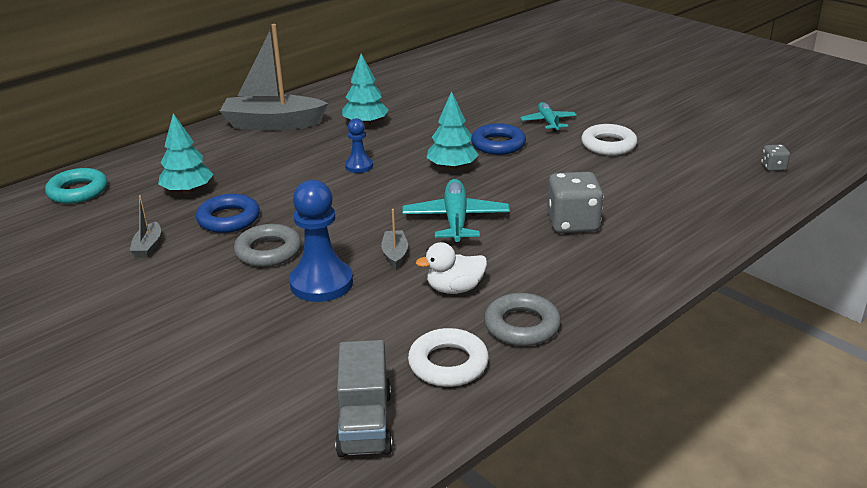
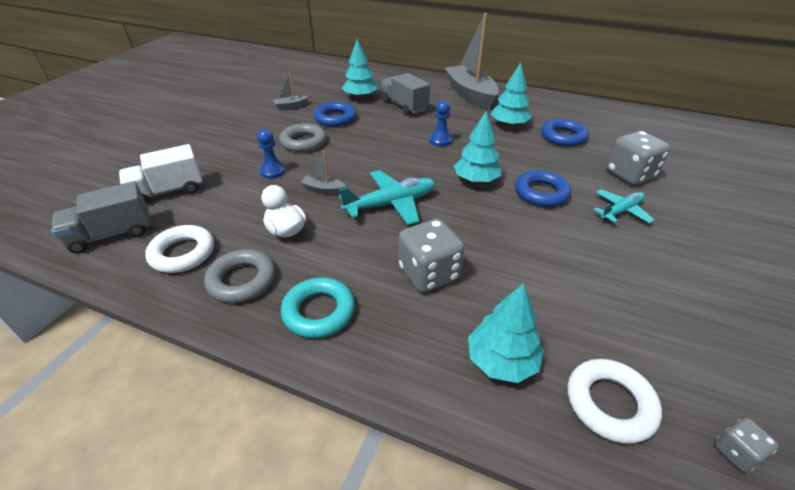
camera: 65 degrees right, 10 degrees up
(78, 191) = (338, 71): turquoise ring -> turquoise ring (319, 311)
(253, 168) = (404, 106): none -> grey truck
(295, 372) = (168, 191): none -> white truck
(321, 283) = (273, 171): blue pawn -> blue pawn, size x0.56
(395, 254) = (323, 190): grey boat -> grey boat turned 135 degrees counterclockwise
(416, 107) = (563, 137): none -> blue ring
(502, 101) = (629, 174): none -> grey dice
(608, 145) = (617, 264): white ring -> white ring (609, 403)
(681, 217) = (501, 360): none -> turquoise tree

